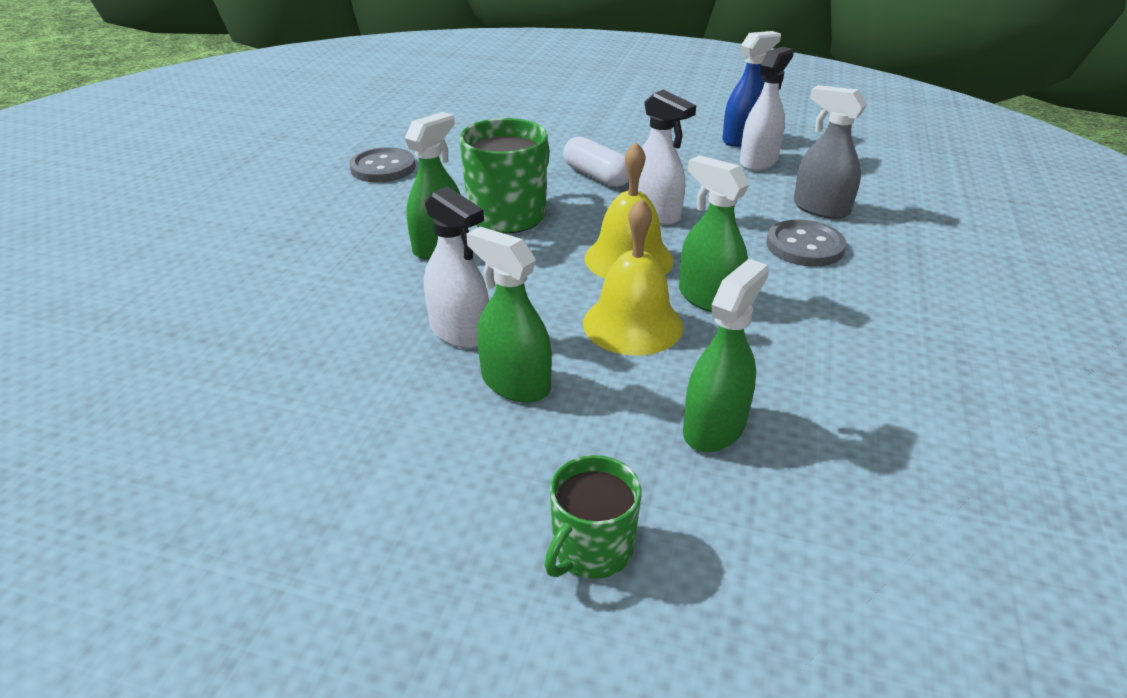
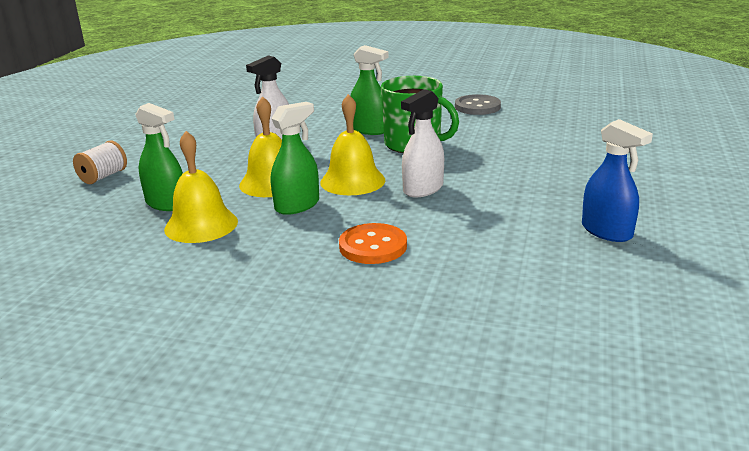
camera: 90 degrees right, 10 degrees down
(515, 383) = (224, 157): green spray bottle -> none
(591, 549) = (103, 176): green mug -> white spool
(596, 176) = (487, 168): white capsule -> none
(758, 161) = (550, 236): white spray bottle -> none
(783, 378) = (201, 225): none -> yellow bell
(804, 246) = (373, 246): grey button -> orange button
(820, 208) = (447, 260): grey spray bottle -> none

